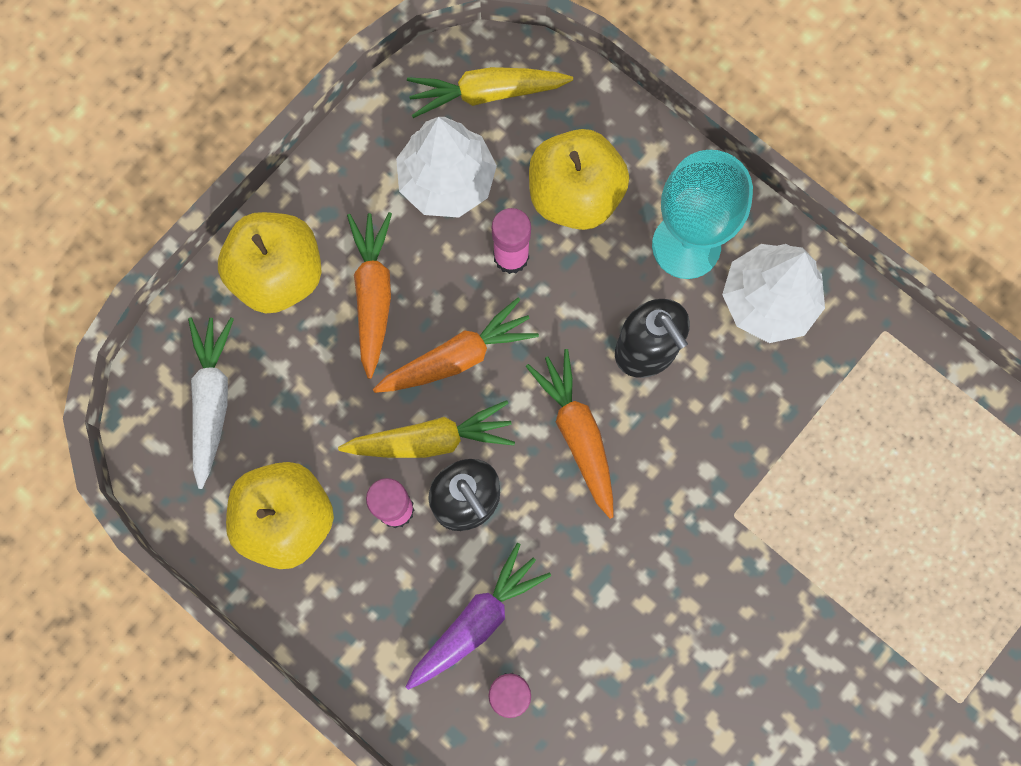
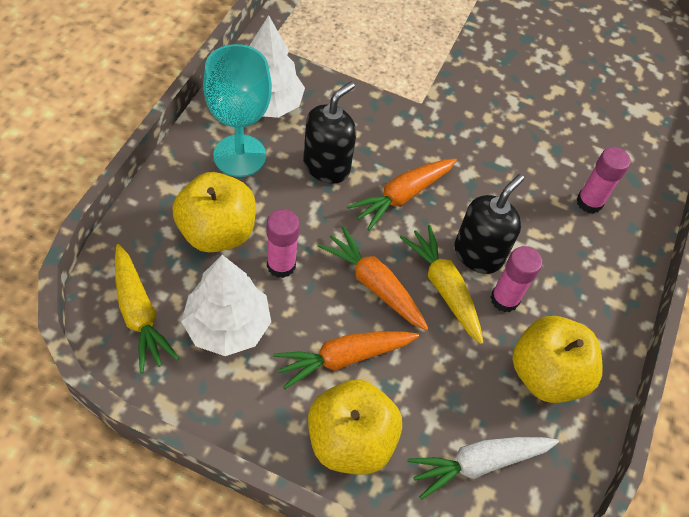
camera: 115 degrees left, 20 degrees down
(477, 620) = (554, 230): purple carrot -> none

